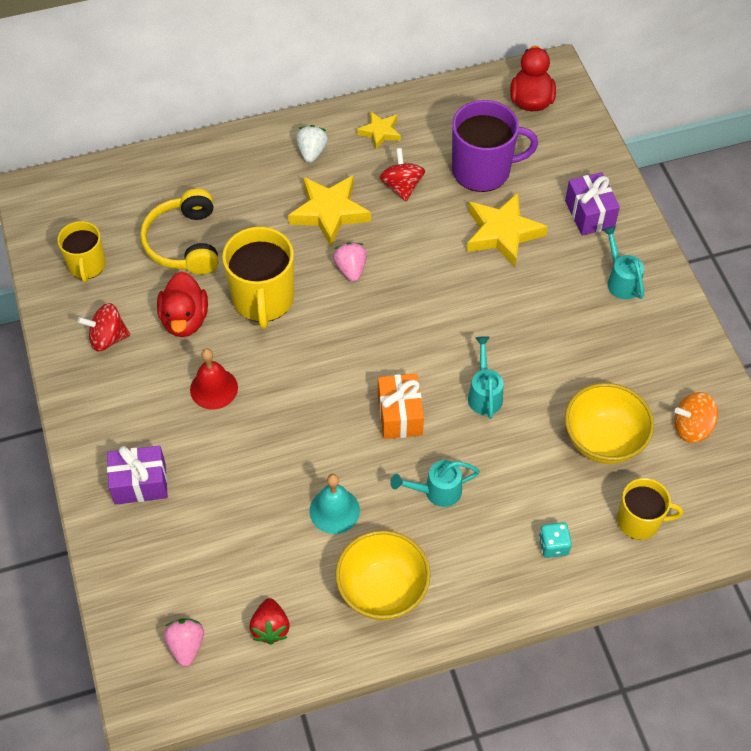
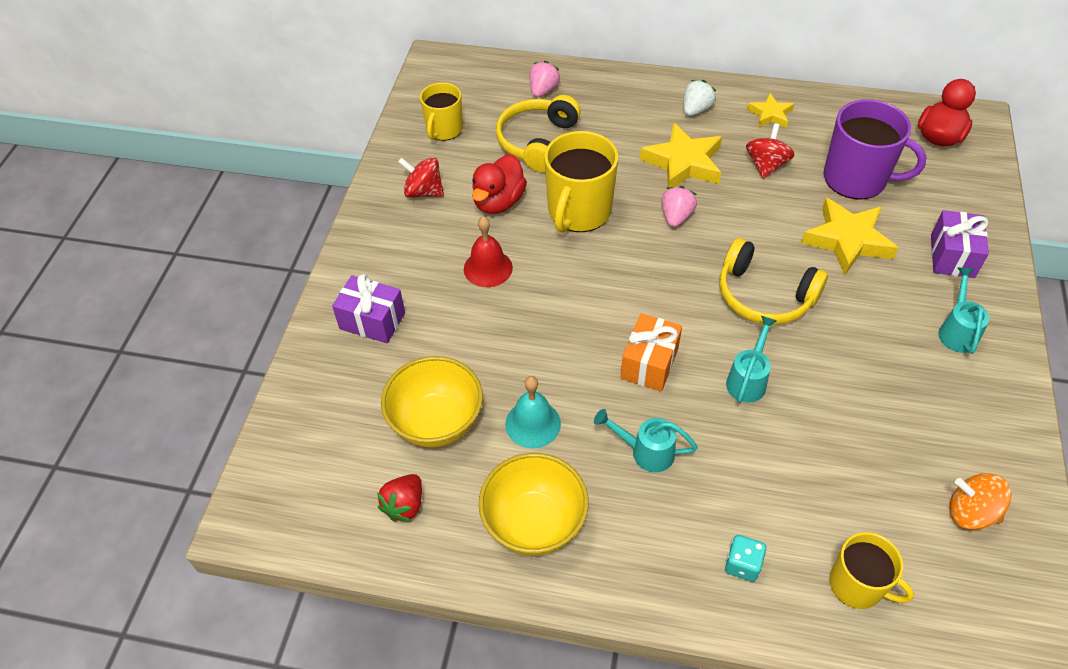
camera: 30 degrees right, 5 degrees down
(186, 645) = (318, 483): pink strawberry -> pink strawberry (543, 90)
(460, 313) = (764, 295): none -> yellow headphones
(603, 441) = (856, 481): yellow bowl -> yellow bowl (436, 422)

